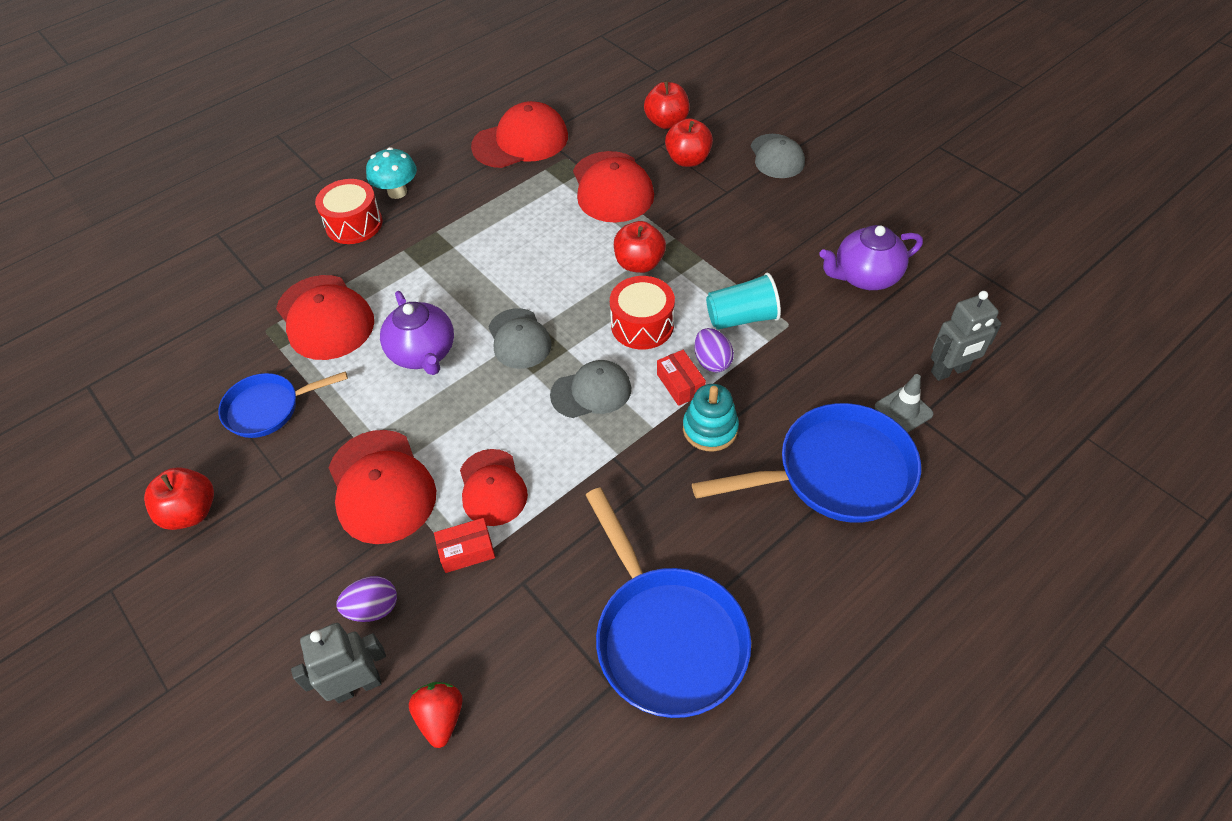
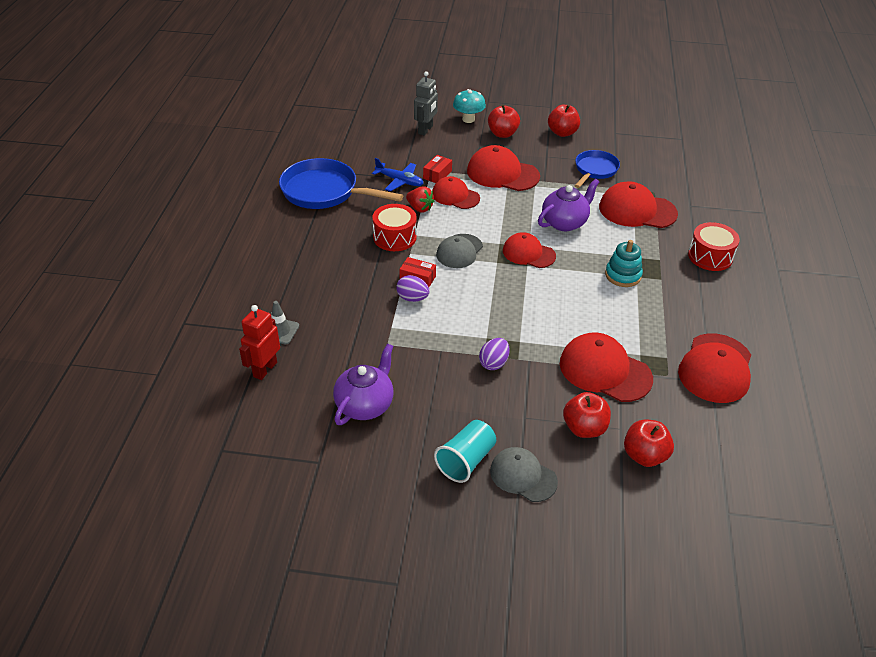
camera: 135 degrees right, 10 degrees down
(373, 608) = (449, 146): purple egg -> purple egg (493, 363)
(397, 192) = (723, 287): turquoise mushroom -> turquoise mushroom (468, 119)
(423, 353) = (565, 222): purple teapot -> purple teapot turned 120 degrees clockwise
(441, 717) = (386, 137): red strawberry -> red strawberry (419, 208)
(519, 339) = (528, 253): grey cap -> red cap
(533, 577) = (399, 181): none -> blue plane
(639, 263) = (519, 329): red apple -> red apple (502, 134)
(642, 325) = (473, 295): red drum -> red drum (394, 237)
(710, 429) = (380, 267): turquoise stacking toy -> turquoise stacking toy (623, 275)
(742, 318) = (420, 331): turquoise cup -> turquoise cup (466, 460)
(835, 473) = (297, 281): blue pan -> none
(950, 371) = (265, 369): grey robot -> red robot

